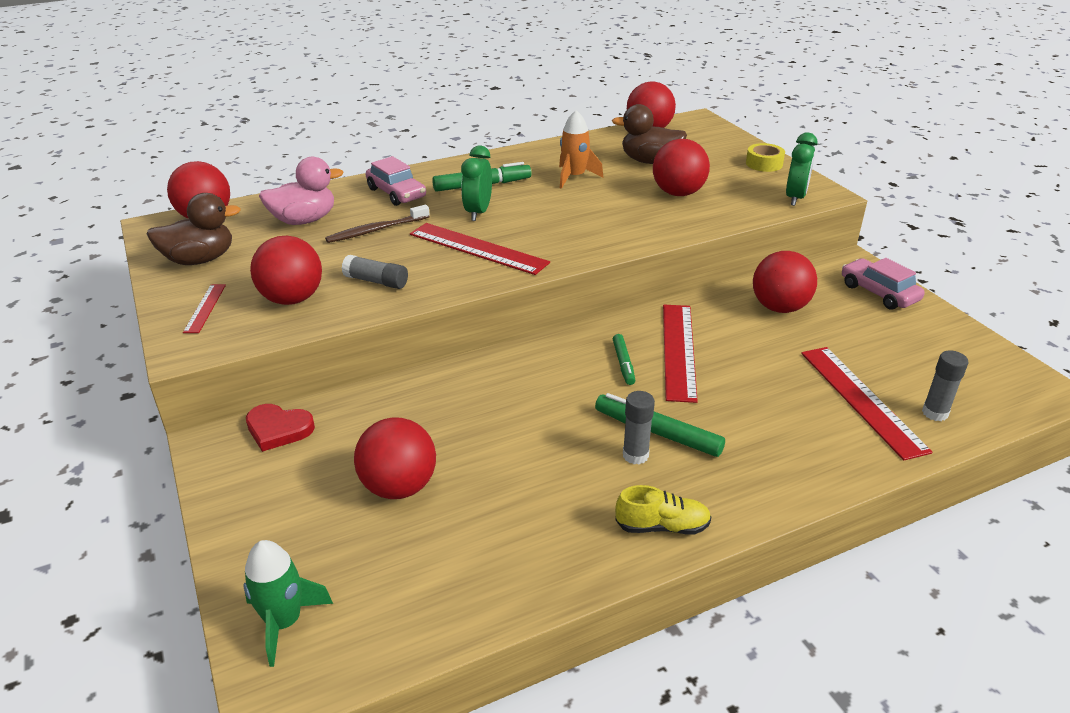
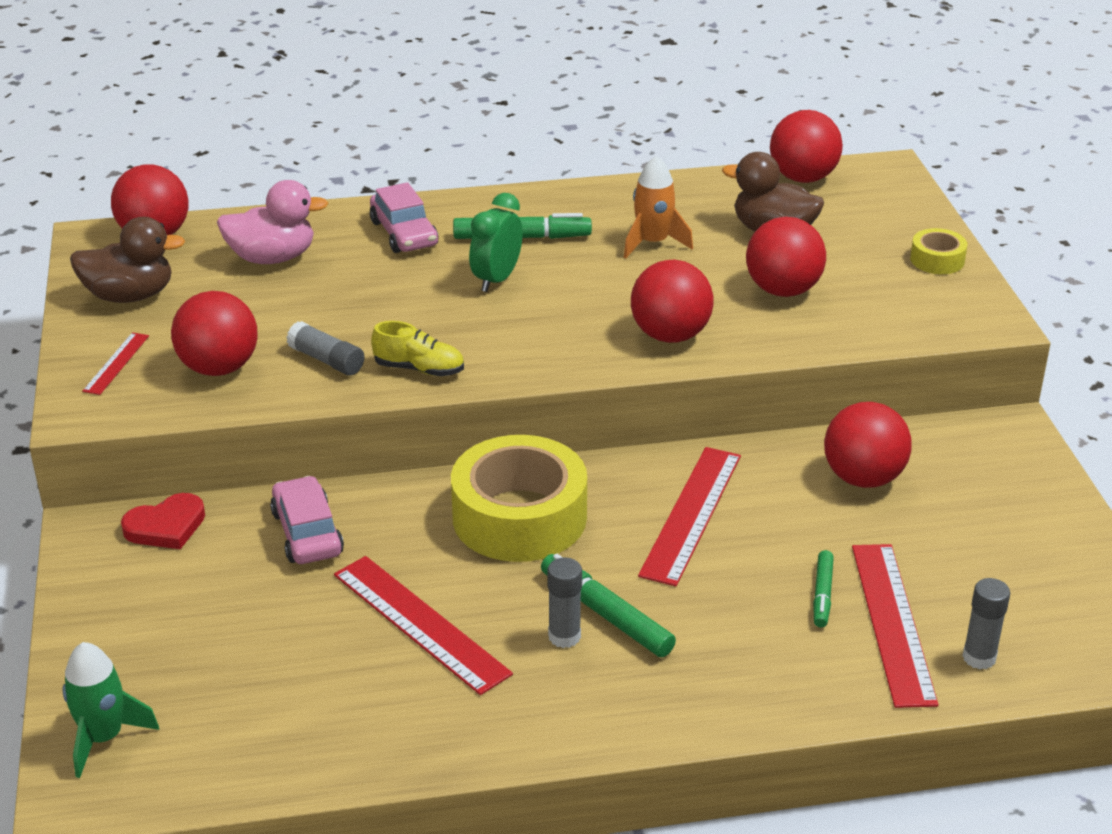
camera: 15 degrees right, 0 degrees up
(278, 429) = (166, 526): red heart -> red heart turned 60 degrees counterclockwise
(376, 230) = (355, 286): brown toothbrush -> none
(399, 487) = (275, 620): red ball -> red ball (670, 335)
(478, 248) = (471, 333): red ruler -> red ruler (420, 623)
(556, 374) = (519, 517): none -> yellow tape
(623, 363) = (610, 519): green marker -> green marker (822, 594)
(662, 526) = (552, 724): yellow shoe -> yellow shoe (419, 369)
(795, 198) = (945, 323): green clock -> none
(879, 292) = (1019, 480): pink car -> pink car (307, 533)

